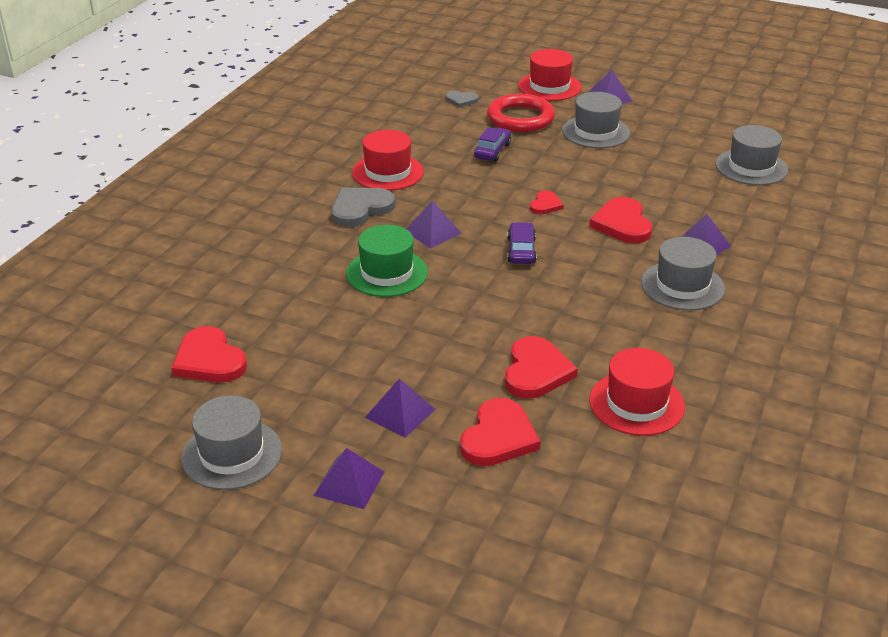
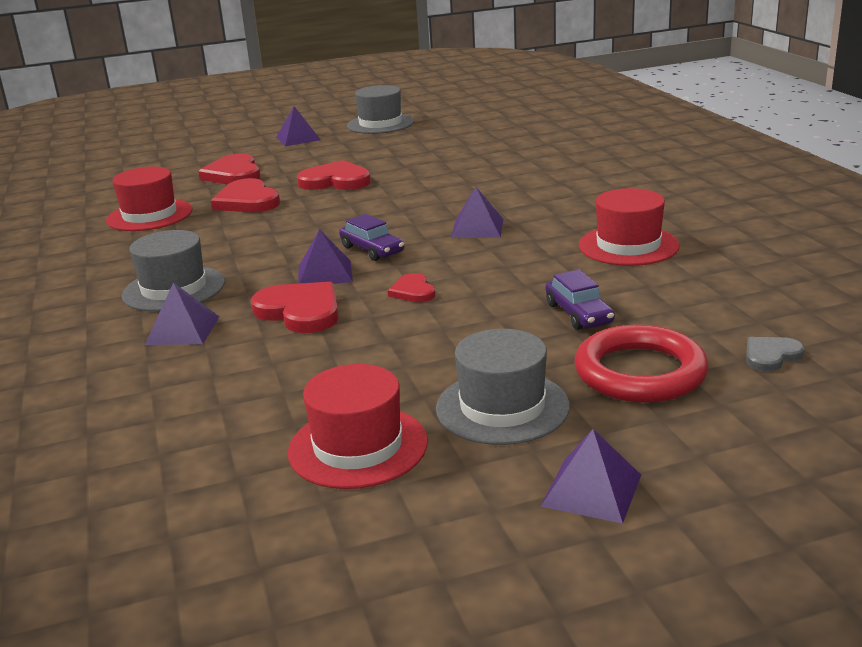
camera: 140 degrees right, 10 degrees down
(209, 360) = (473, 133): red heart -> red heart (335, 181)
(360, 209) = (576, 215): grey heart -> none
(387, 273) = (456, 196): green hat -> none
(400, 413) = (313, 160): purple pyramid -> purple pyramid (325, 273)
(549, 86) = (721, 455): red hat -> red hat (358, 446)
(751, 167) = (188, 471): grey hat -> none

